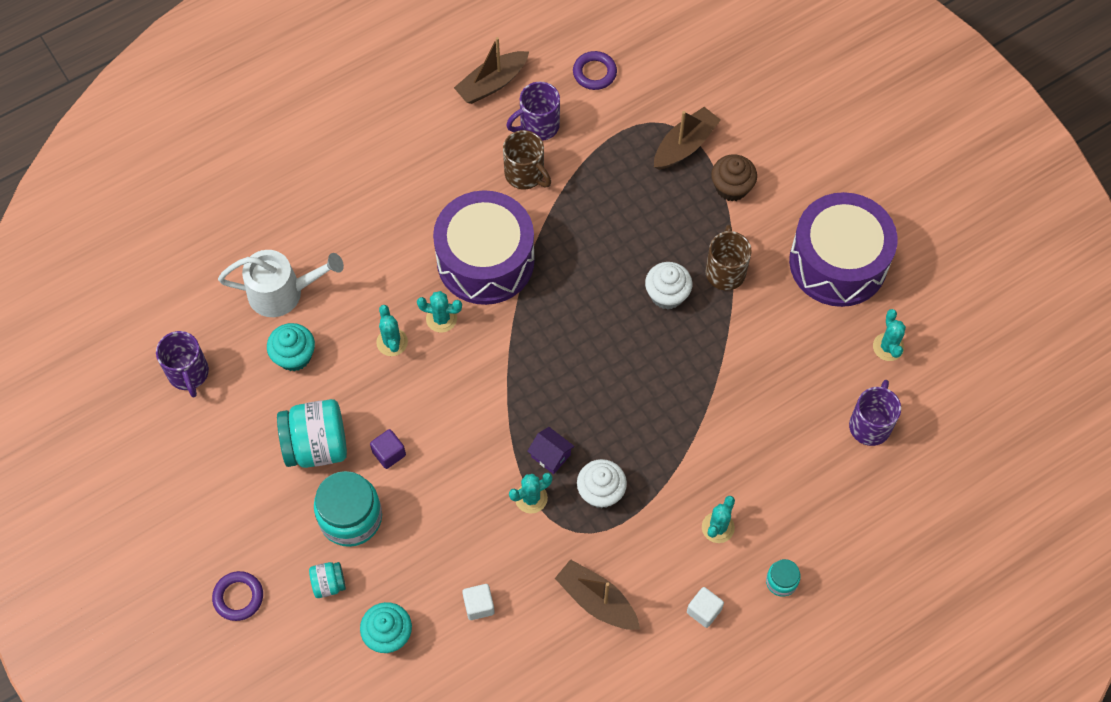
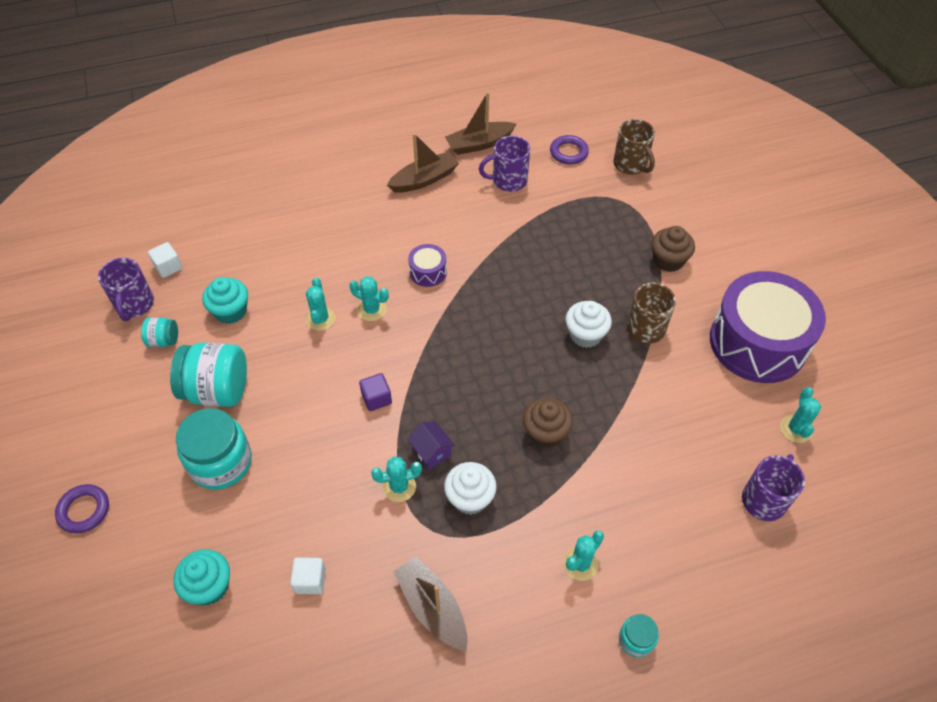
camera: 15 degrees right, 10 degrees down
(282, 292) = (243, 259): white watering can -> none
(329, 584) = (174, 520): turquoise jar -> turquoise jar (164, 340)
(389, 453) = (280, 413): purple cube -> purple cube (376, 398)
(485, 260) = (428, 272): purple drum -> purple drum, size x0.41
(525, 174) = (485, 214): brown mug -> brown mug (631, 165)
(654, 409) = (545, 433): none -> brown cupcake
(685, 145) = (633, 220): brown boat -> brown boat (424, 179)
(704, 611) = (543, 650): white cube -> white cube (168, 267)

